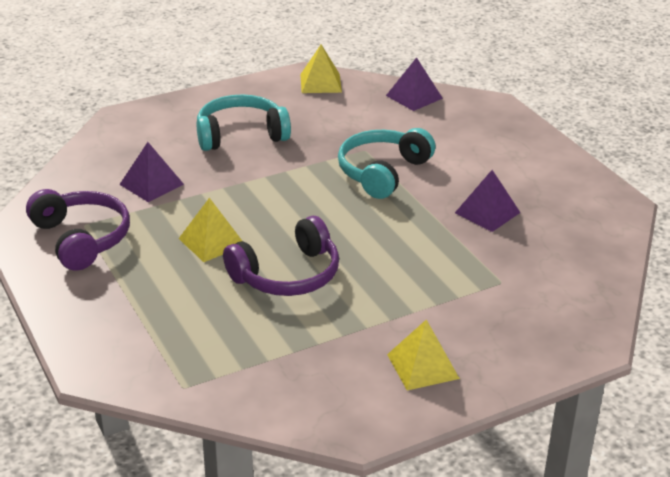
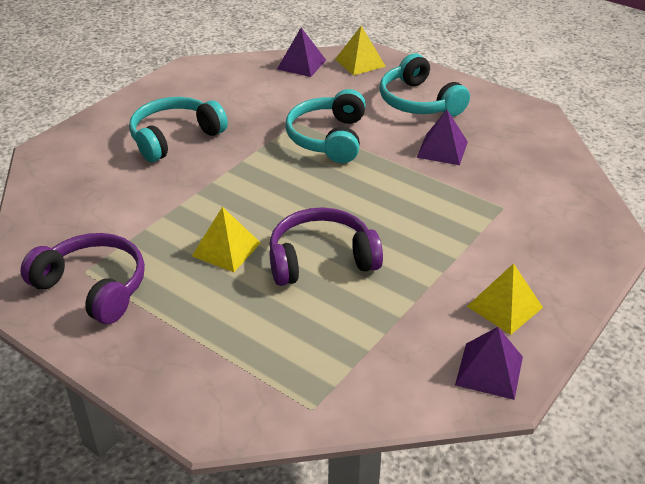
camera: 25 degrees left, 5 degrees up
(151, 184) = (124, 209): purple pyramid -> purple pyramid (489, 370)
(287, 275) = (321, 259): purple headphones -> purple headphones turned 135 degrees counterclockwise
(320, 83) = (211, 72): yellow pyramid -> yellow pyramid (360, 62)
(503, 162) = (419, 102): none -> turquoise headphones

